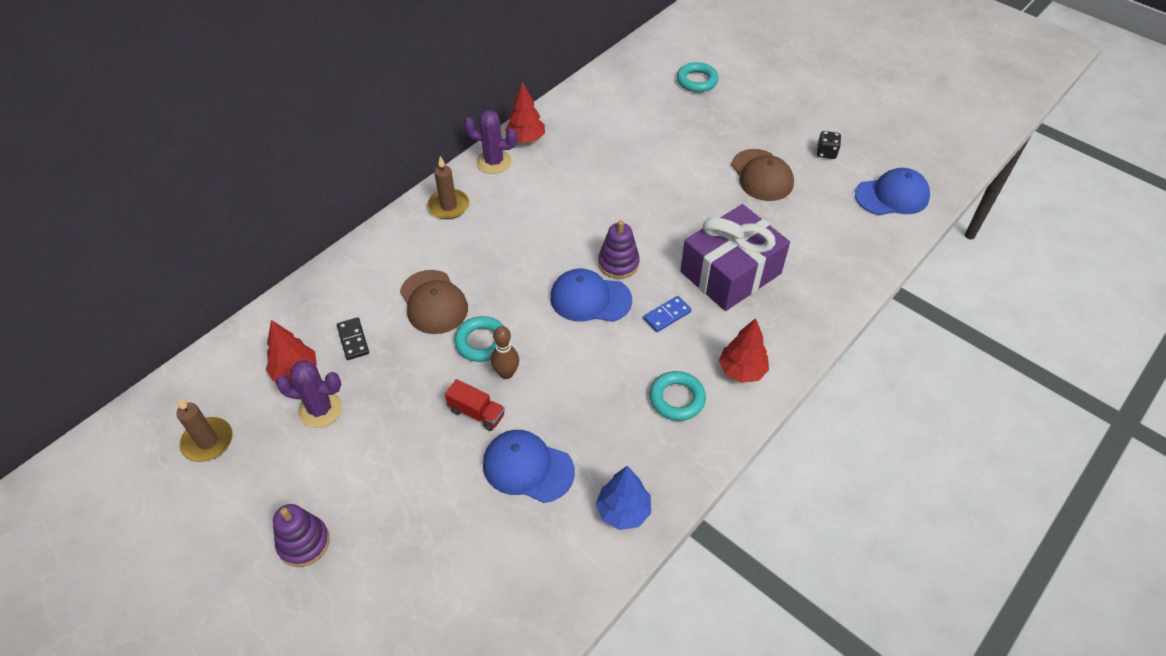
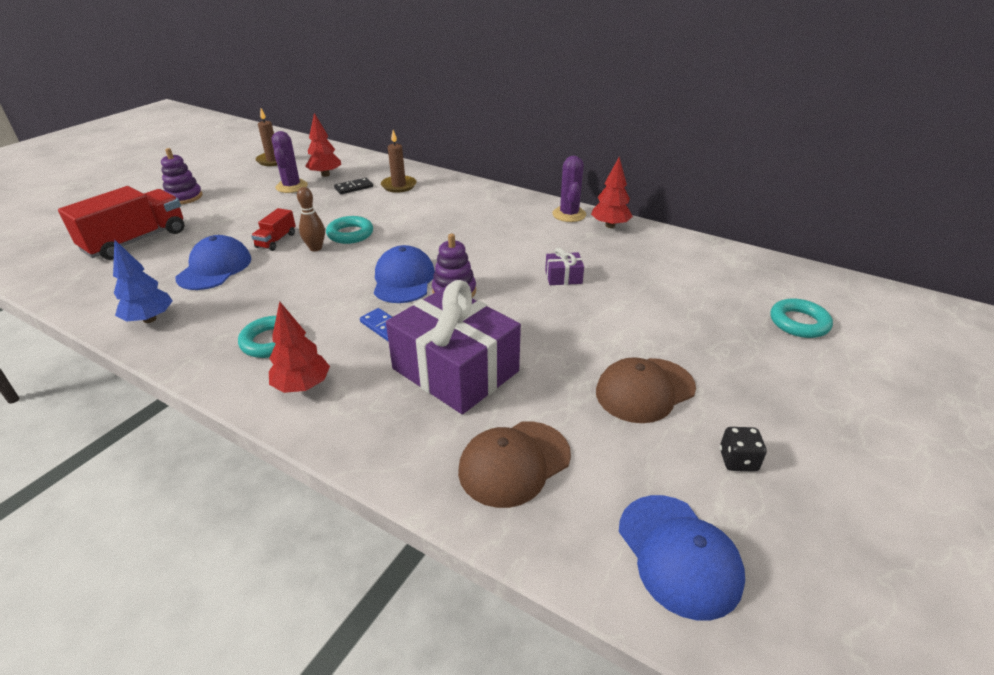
camera: 80 degrees right, 15 degrees down
(431, 574) = (136, 241): none -> red truck
(433, 302) = (393, 210): brown cap -> brown cap (514, 463)
(448, 206) = (503, 202): brown candle -> brown candle (399, 186)
(610, 188) = (563, 277): none -> purple gift

